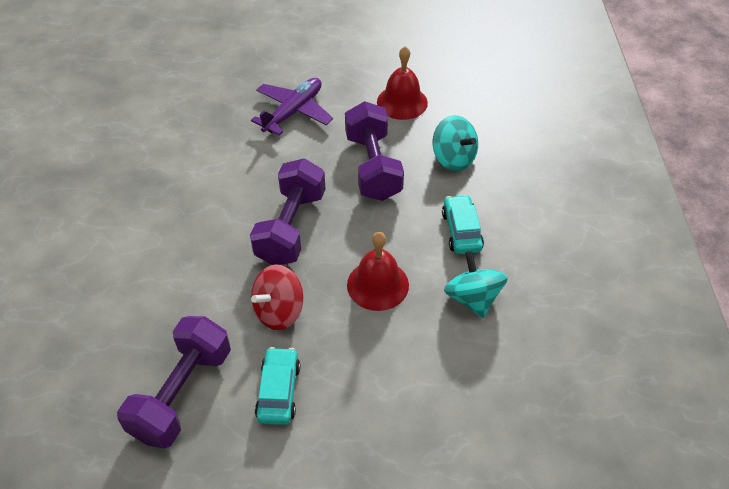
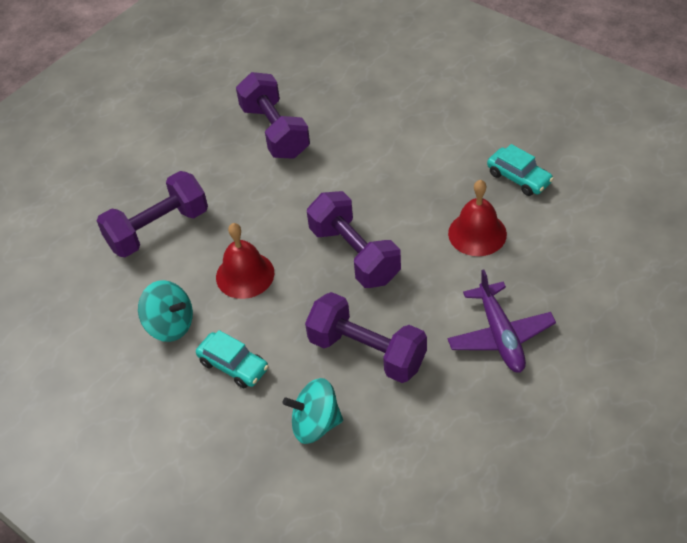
camera: 135 degrees right, 0 degrees up
(278, 391) = (225, 175): turquoise car -> turquoise car (519, 178)
(279, 311) = (284, 206): red spinning top -> none
(393, 394) = (158, 229): none -> purple dumbbell
(402, 102) = (434, 438): red bell -> red bell (477, 233)

